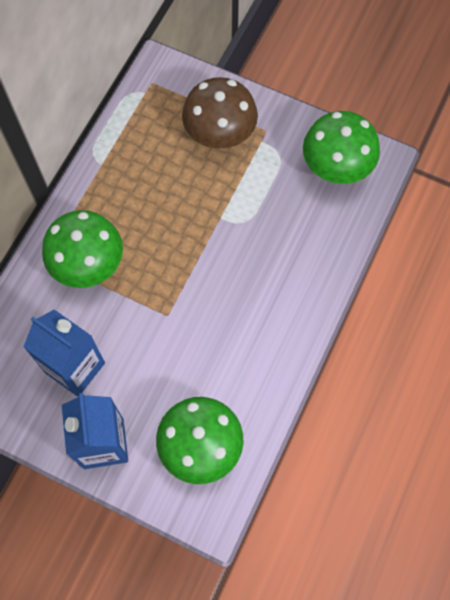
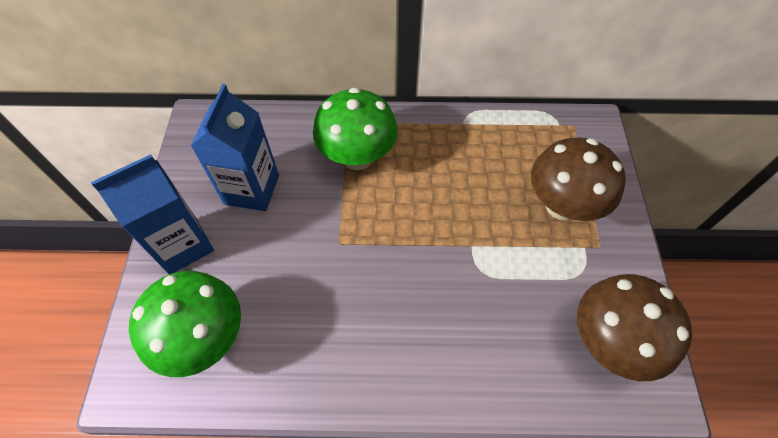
camera: 65 degrees right, 10 degrees down
(336, 169) = (609, 342): green mushroom -> brown mushroom

